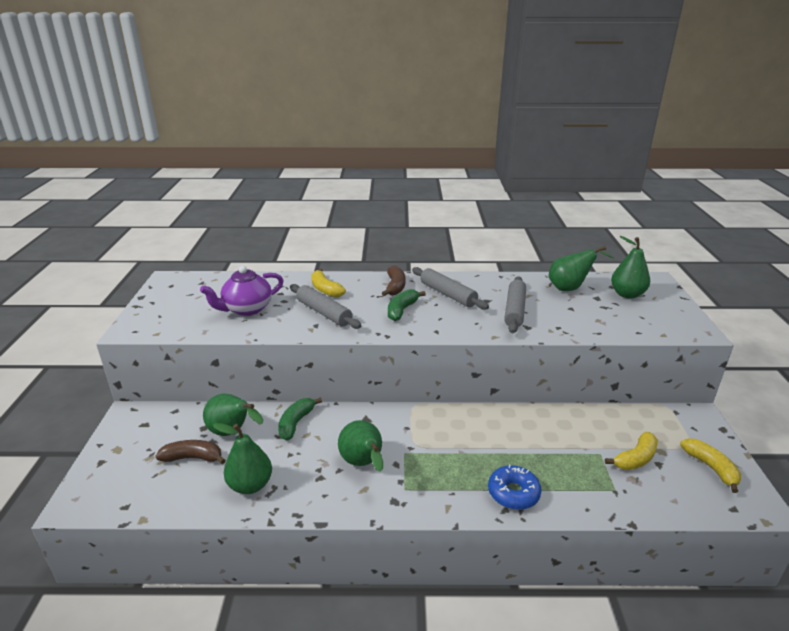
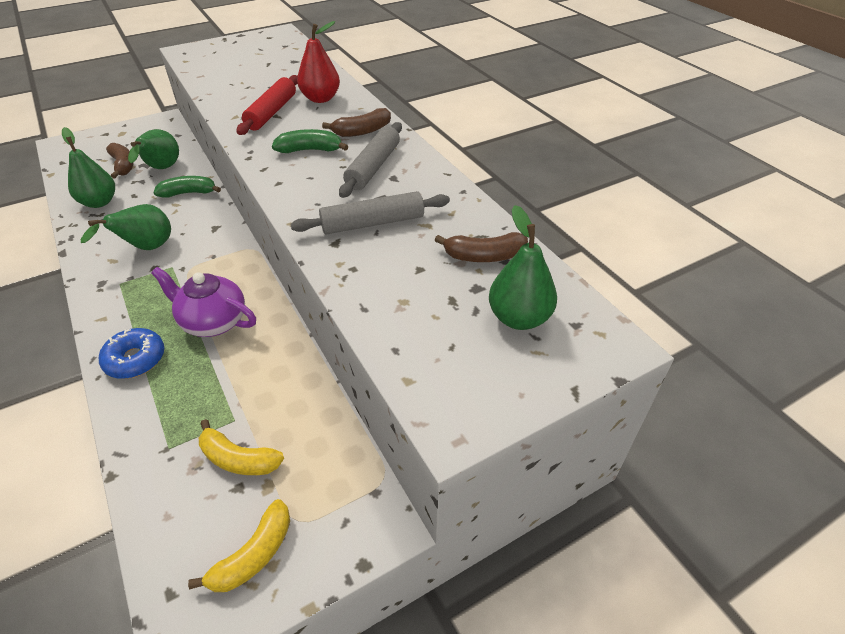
camera: 60 degrees right, 15 degrees up
(247, 309) = (251, 78): purple teapot -> purple teapot (213, 321)
(324, 313) = (271, 112): grey rolling pin -> red rolling pin
(325, 289) = (321, 99): yellow banana -> red pear
(570, 288) = (484, 256): green pear -> brown banana

